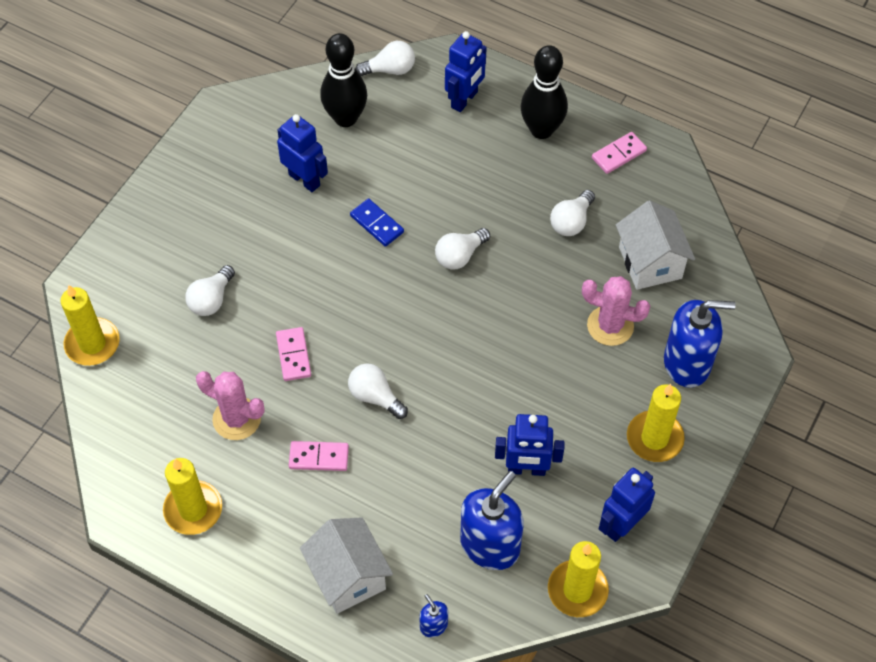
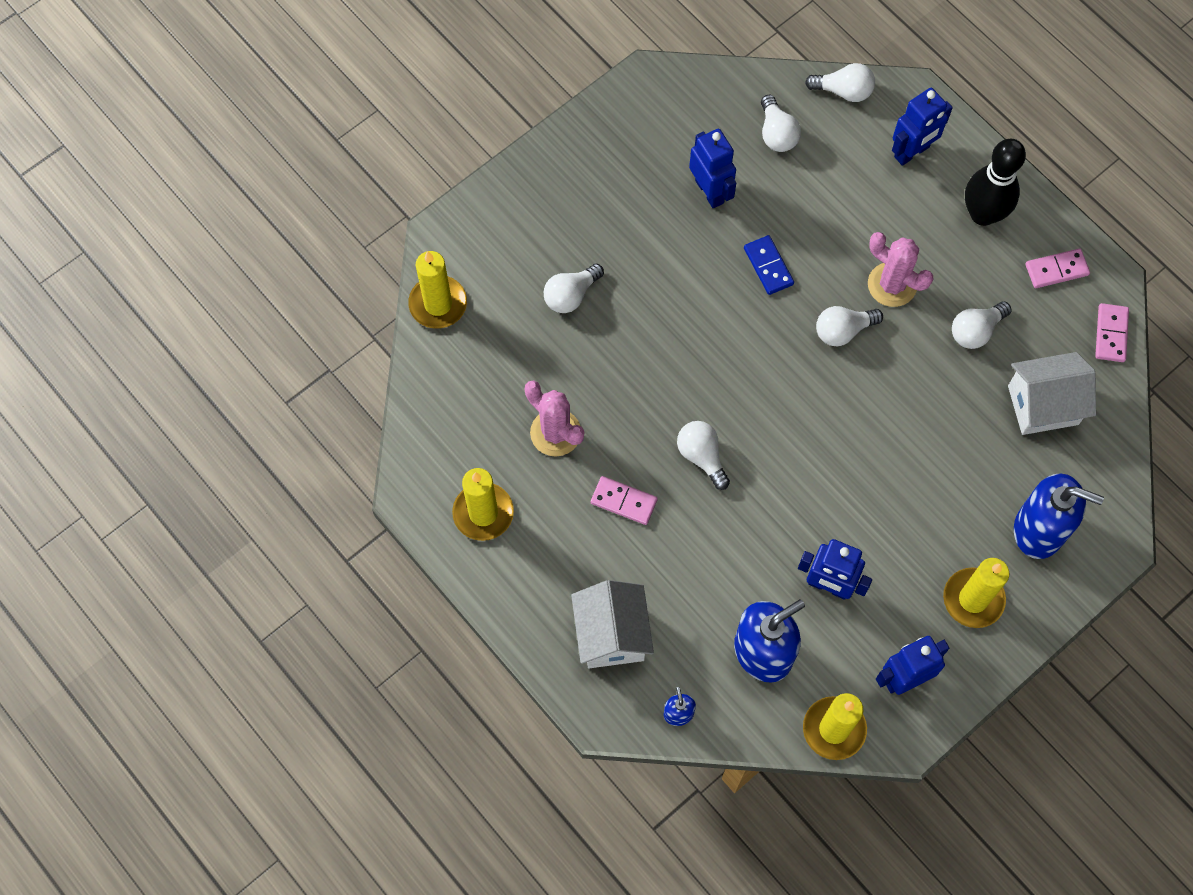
camera: 20 degrees right, 10 degrees up
(293, 355) = (634, 384): pink domino -> pink domino (1111, 334)
(345, 118) = (776, 133): black bowling pin -> white light bulb
(610, 326) = (973, 461): pink cactus -> pink cactus (892, 285)
(650, 262) = (1043, 405): white house -> white house turned 75 degrees clockwise

